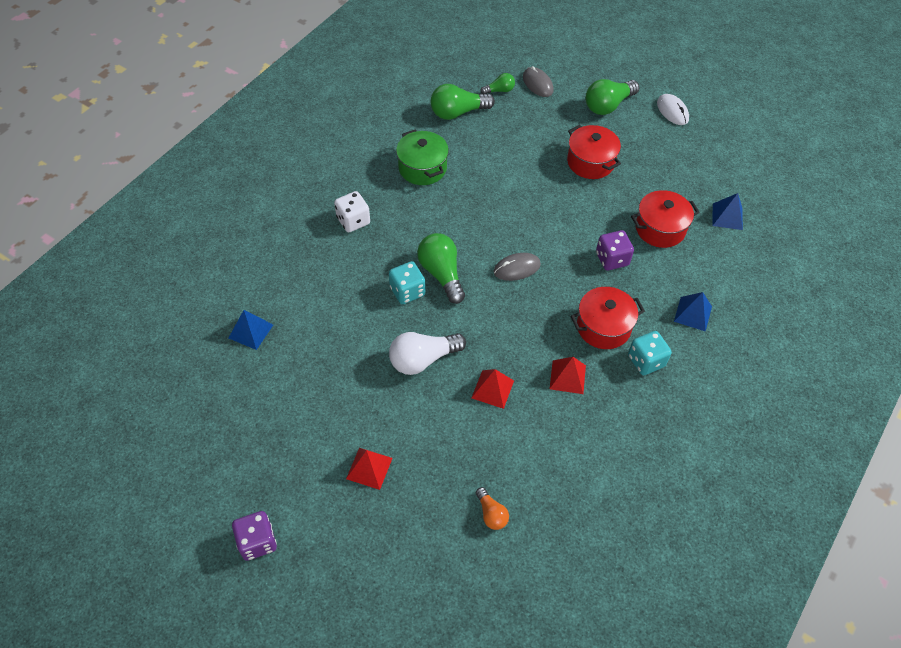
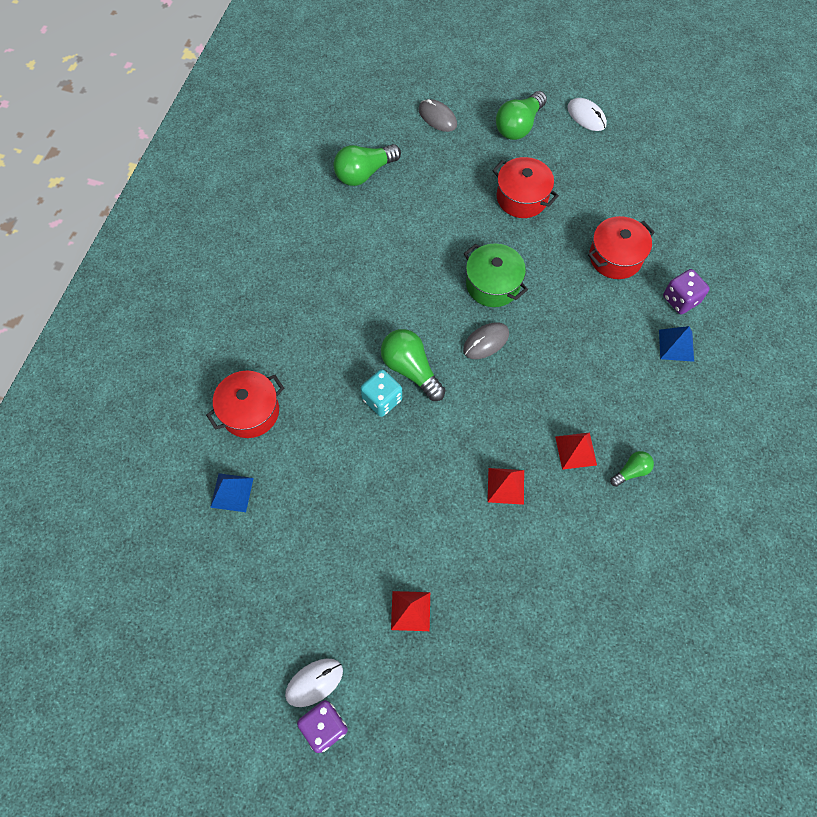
camera: 15 degrees left, 10 degrees up
(262, 502) = (314, 682): none -> white mouse
(353, 221) = (296, 332): white dice -> none
(422, 168) = (349, 250): green pot -> green pot (493, 284)
(423, 359) = (424, 473): white light bulb -> none
(491, 514) = (549, 623): orange light bulb -> none
(499, 90) = (399, 135): green light bulb -> green light bulb (631, 471)
(603, 327) = (593, 384): red pot -> red pot (250, 412)
(612, 259) = (578, 305): purple dice -> purple dice (681, 299)
(646, 361) = (647, 411): turquoise dice -> none
(727, 216) = (677, 225): blue pyramid -> none

